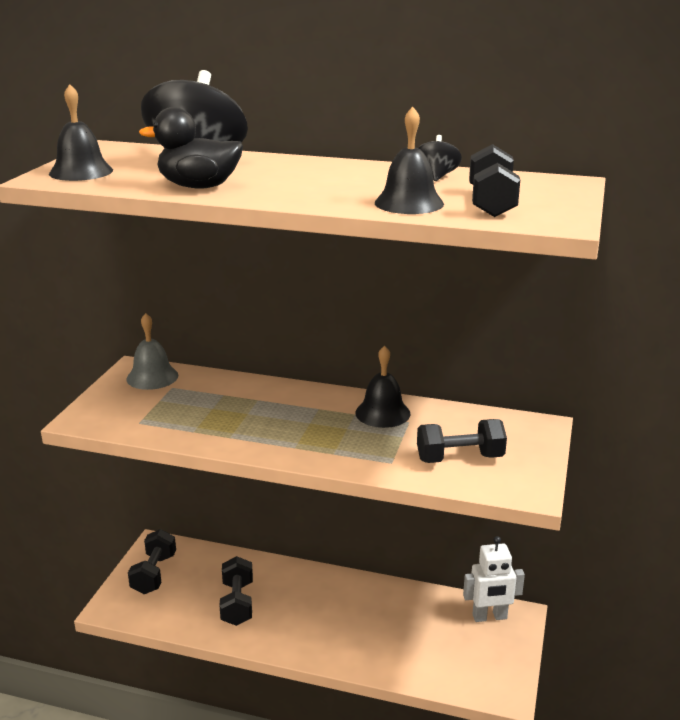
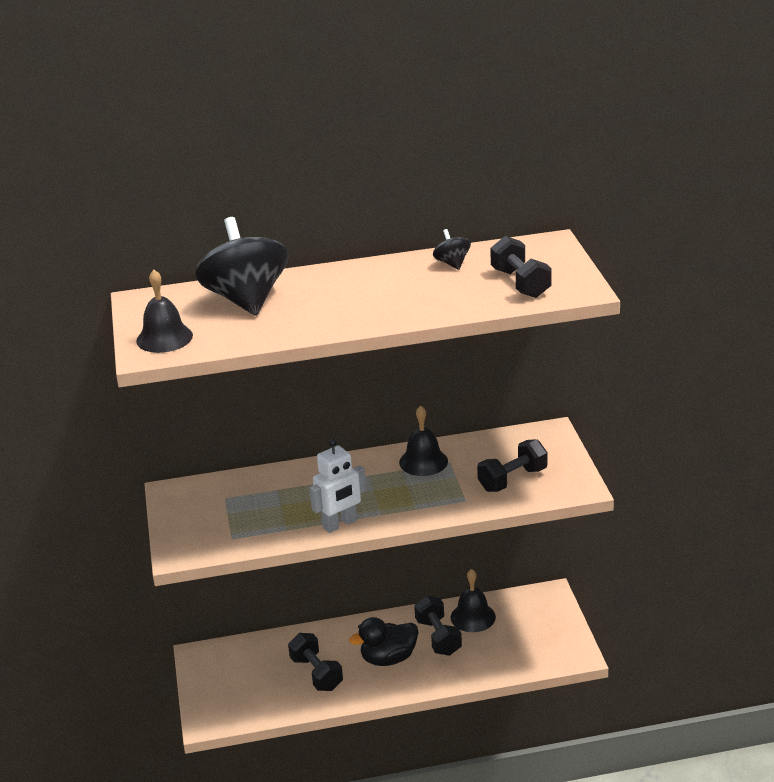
camera: 25 degrees left, 5 degrees up
(152, 377) = (196, 494): grey bell -> none
(154, 574) = (220, 679): black dumbbell -> black dumbbell (438, 637)
(199, 187) = (287, 327): black duck -> black duck (388, 658)
(409, 203) = (464, 300): black bell -> black bell (473, 617)
(489, 617) = (528, 604): white robot -> white robot (340, 524)

